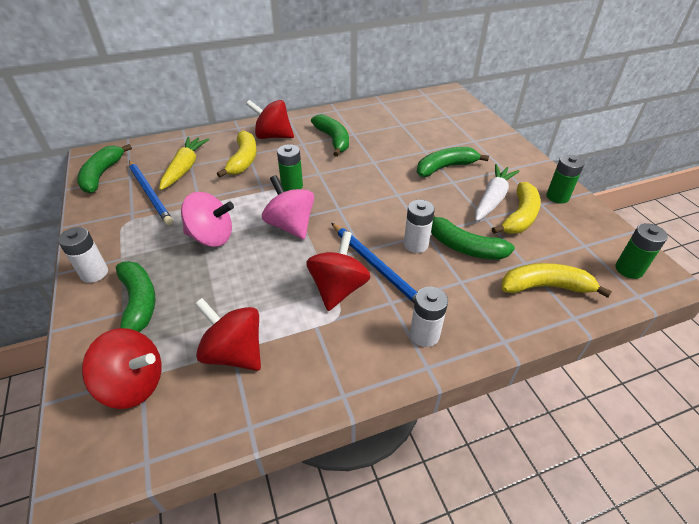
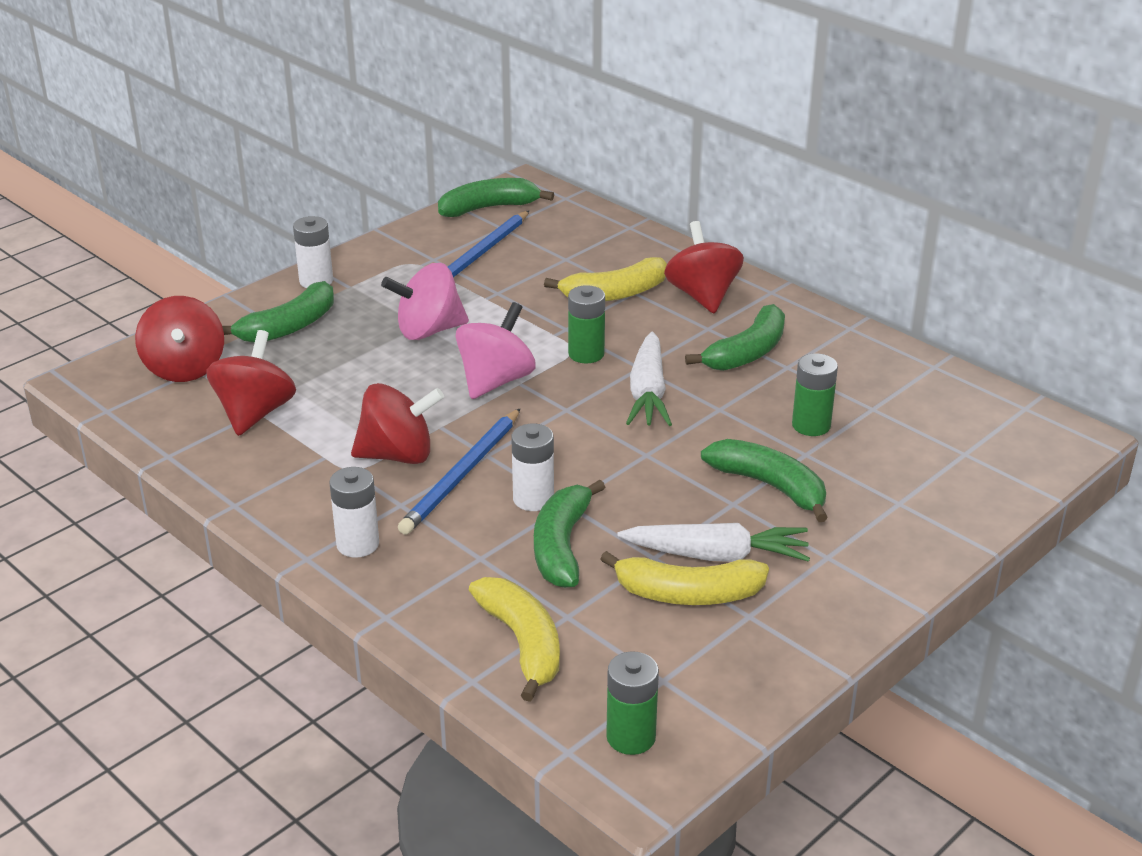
camera: 65 degrees right, 10 degrees down
(185, 168) = (554, 257): yellow carrot -> none
(212, 237) = (428, 331): pink spinning top -> pink spinning top turned 90 degrees clockwise
(344, 177) = (648, 393): none -> white carrot
(557, 197) = (789, 633): green battery -> green battery (811, 425)

